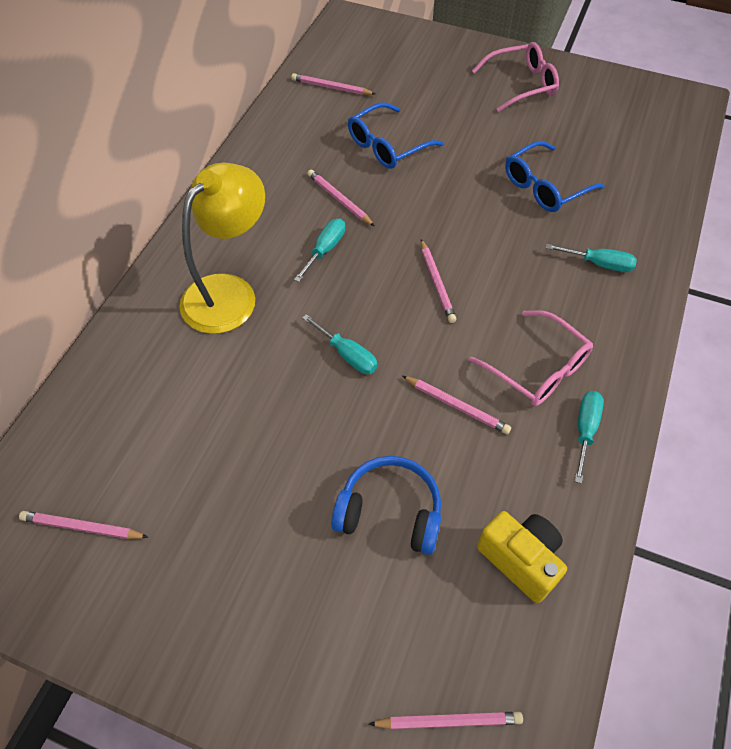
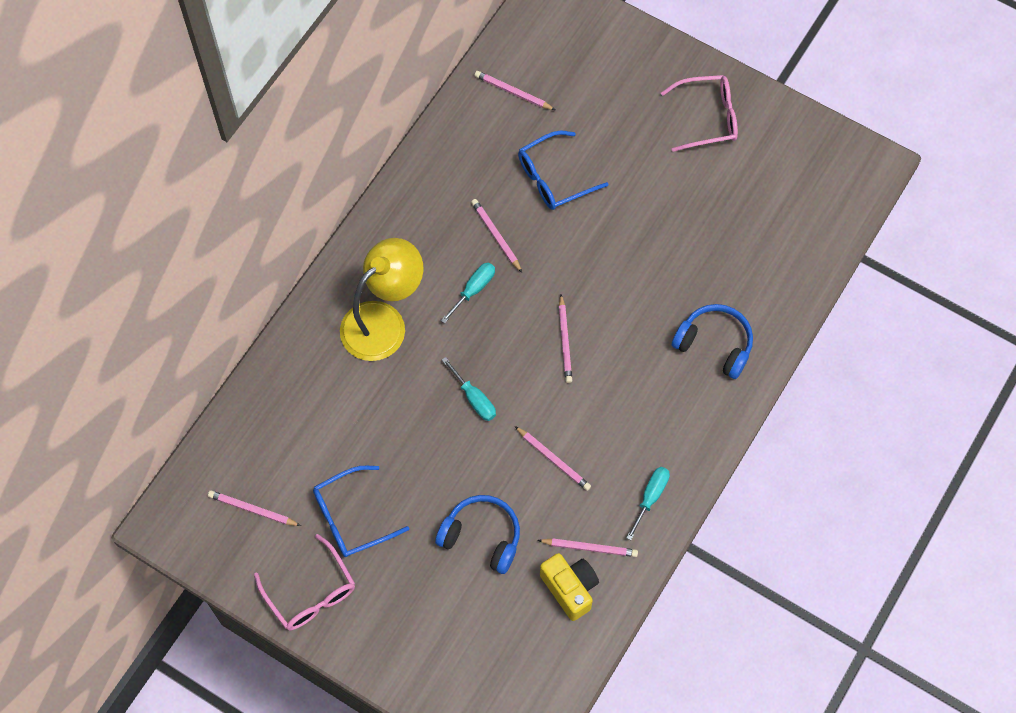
camera: 10 degrees right, 10 degrees up
(449, 721) = (491, 685): pink pencil -> pink pencil (590, 548)
(538, 368) = (629, 437): pink glasses -> pink glasses (311, 593)
(544, 187) = (691, 251): blue glasses -> blue glasses (351, 517)
(599, 264) = (714, 344): turquoise screwdriver -> blue headphones

